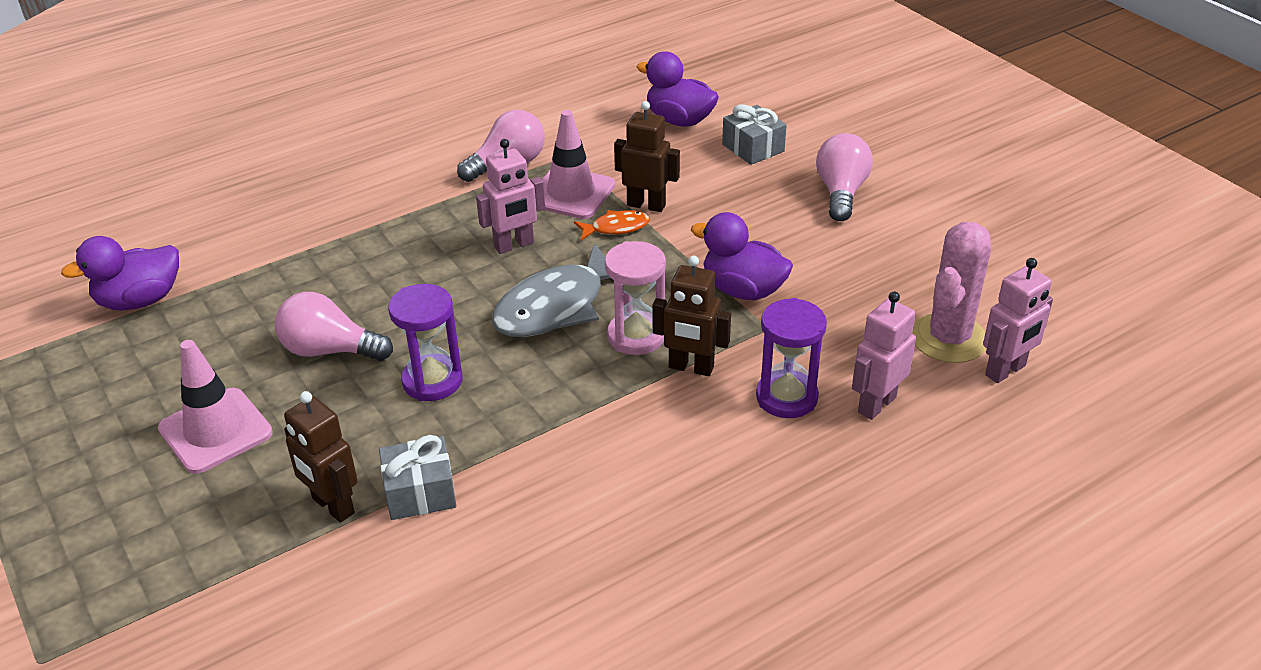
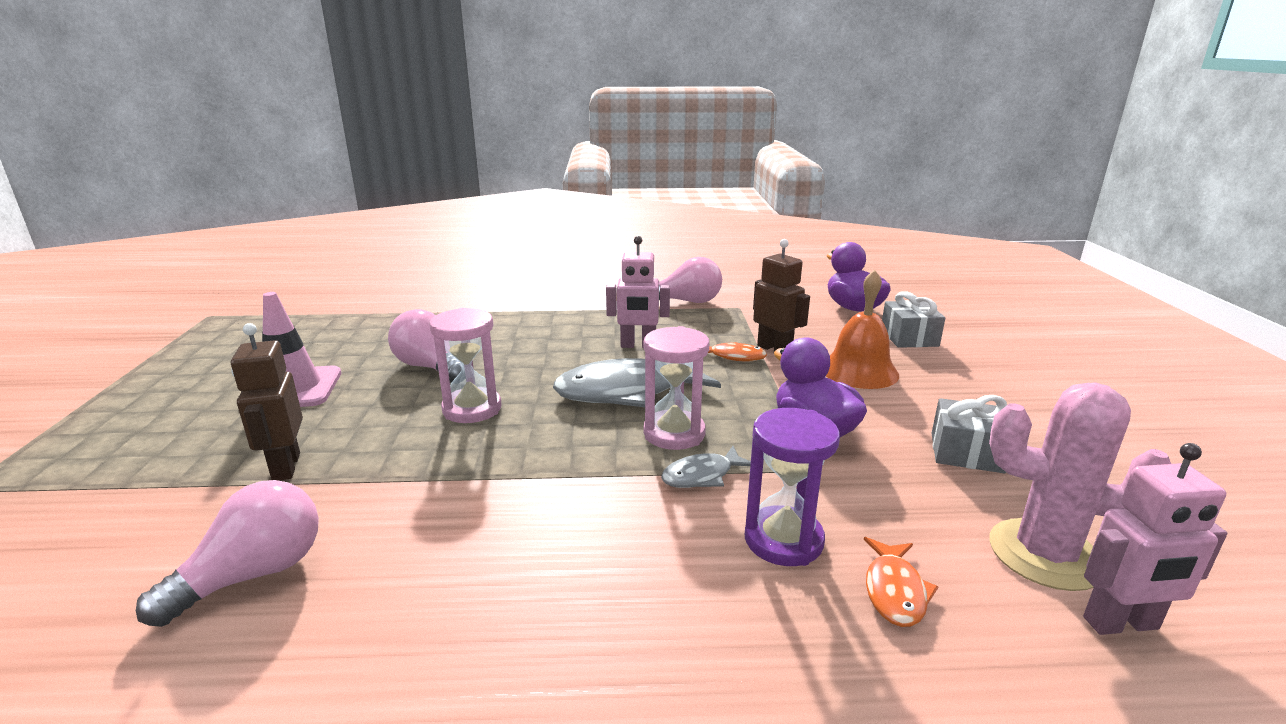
camera: 30 degrees right, 15 degrees down
(140, 300) = (363, 309): purple duck -> none
(420, 492) = (357, 484): grey gift -> grey gift (966, 453)
(432, 381) = (472, 409): purple hourglass -> pink hourglass
(571, 193) = (717, 328): pink traffic cone -> none
(691, 368) = (702, 475): brown robot -> grey fish
(736, 207) = (859, 371): none -> orange bell
(841, 192) = (981, 387): pink light bulb -> pink light bulb (254, 575)
(876, 404) = (894, 591): pink robot -> orange fish
(948, 338) = (1045, 554): pink cactus -> pink cactus turned 45 degrees clockwise

